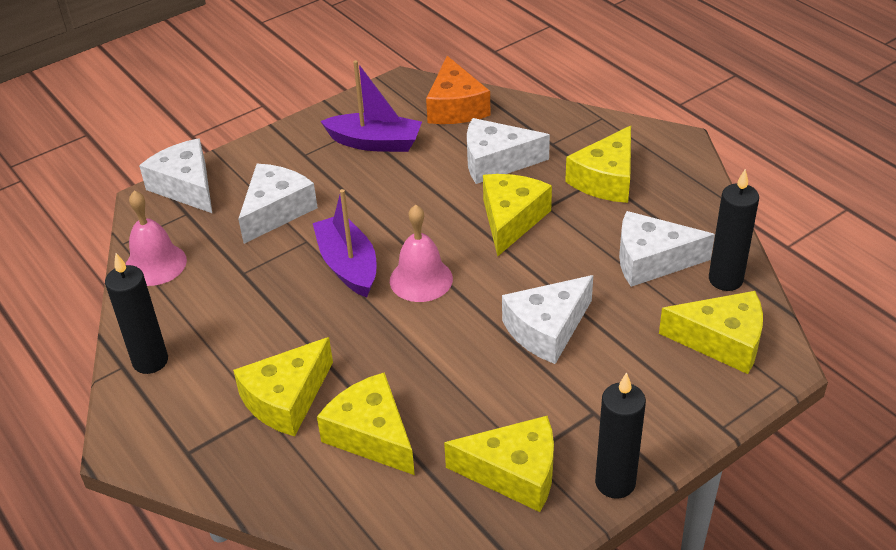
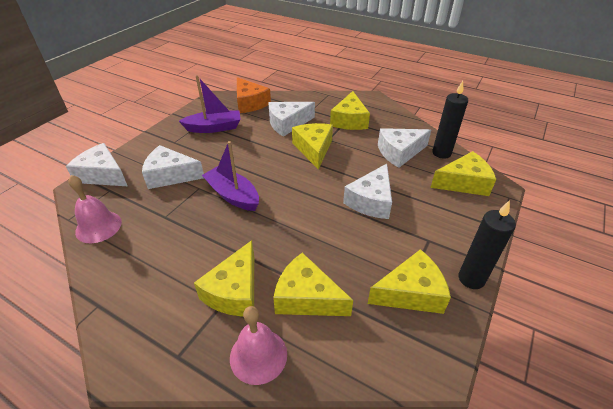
camera: 25 degrees left, 0 degrees up
(150, 361) = (120, 294): black candle -> none
(276, 211) = (170, 175): white cheese -> white cheese turned 90 degrees counterclockwise
(421, 279) = (282, 192): pink bell -> pink bell (258, 355)

